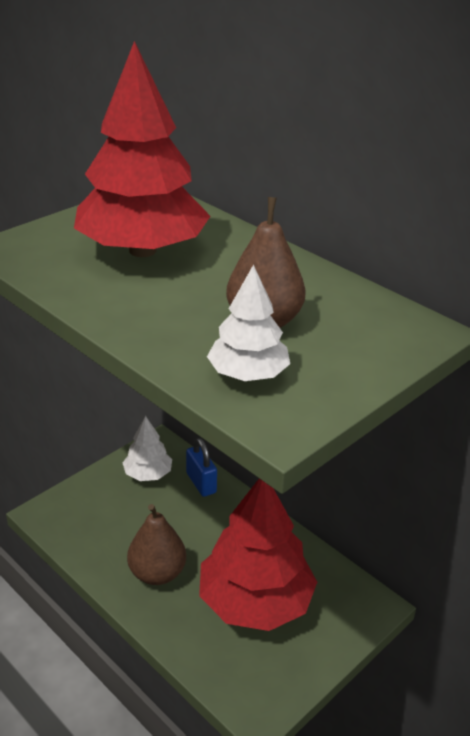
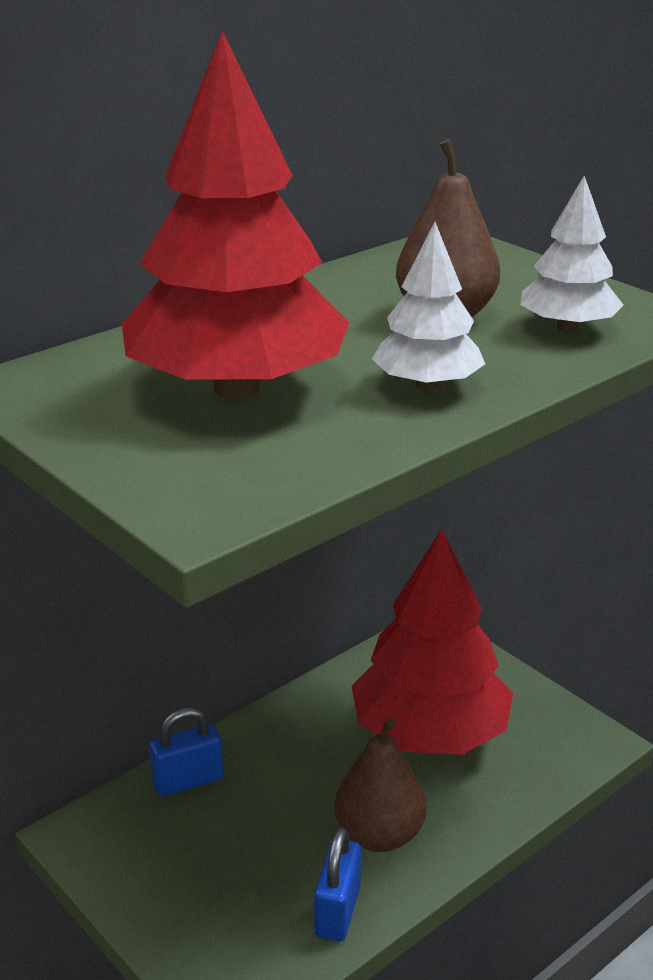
camera: 85 degrees left, 5 degrees down
(98, 554) = (338, 911): none -> blue padlock
(148, 474) = (152, 849): white tree -> white tree (427, 385)

